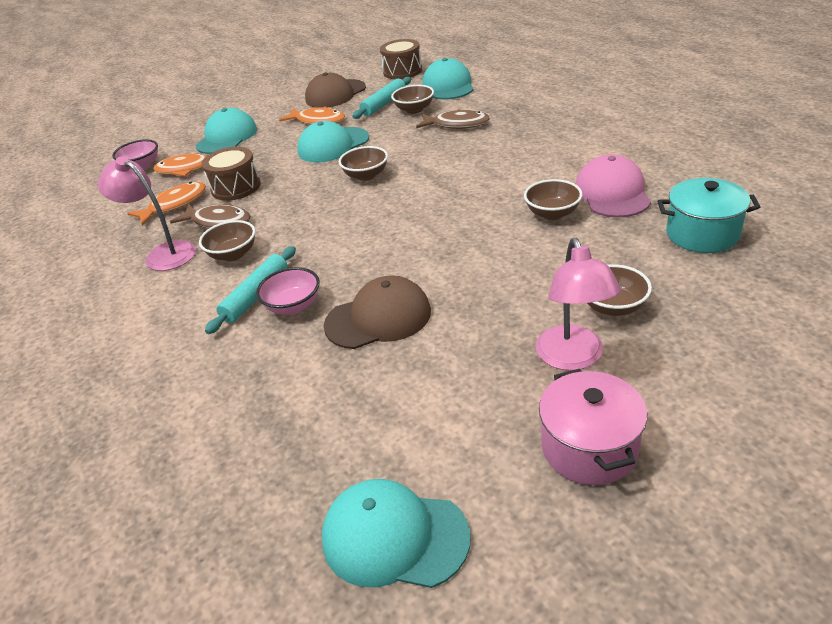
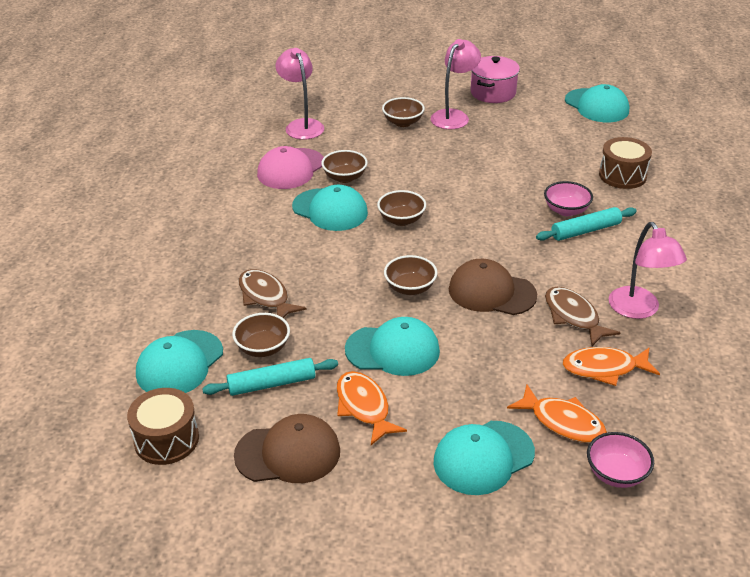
camera: 145 degrees left, 0 degrees up
(233, 254) = (581, 274): brown bowl -> brown bowl (401, 220)
(236, 187) = (530, 353): brown drum -> brown drum (622, 175)
(378, 318) = (522, 177): brown cap -> brown cap (491, 292)
(513, 185) = (330, 210): none -> turquoise cap
(702, 234) = (302, 125): turquoise pot -> pink lamp

